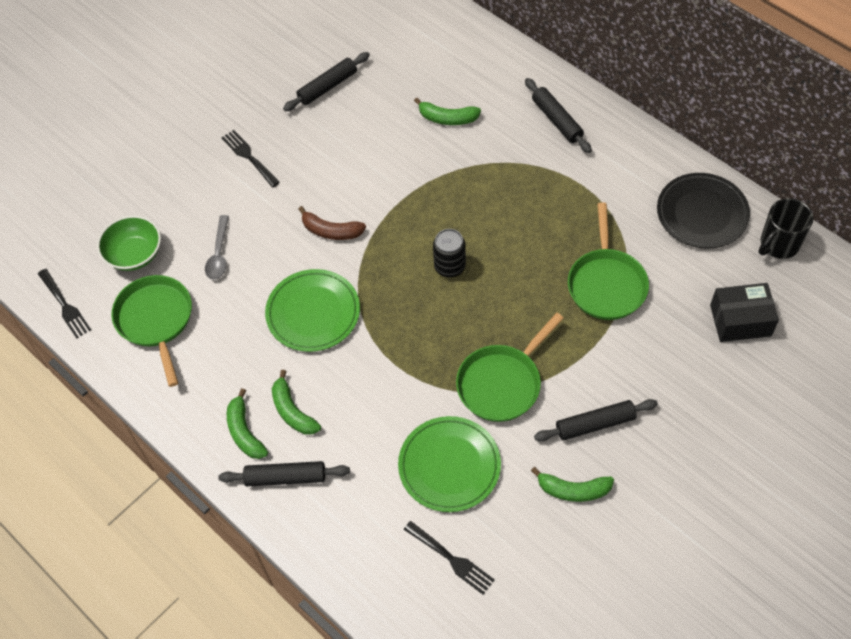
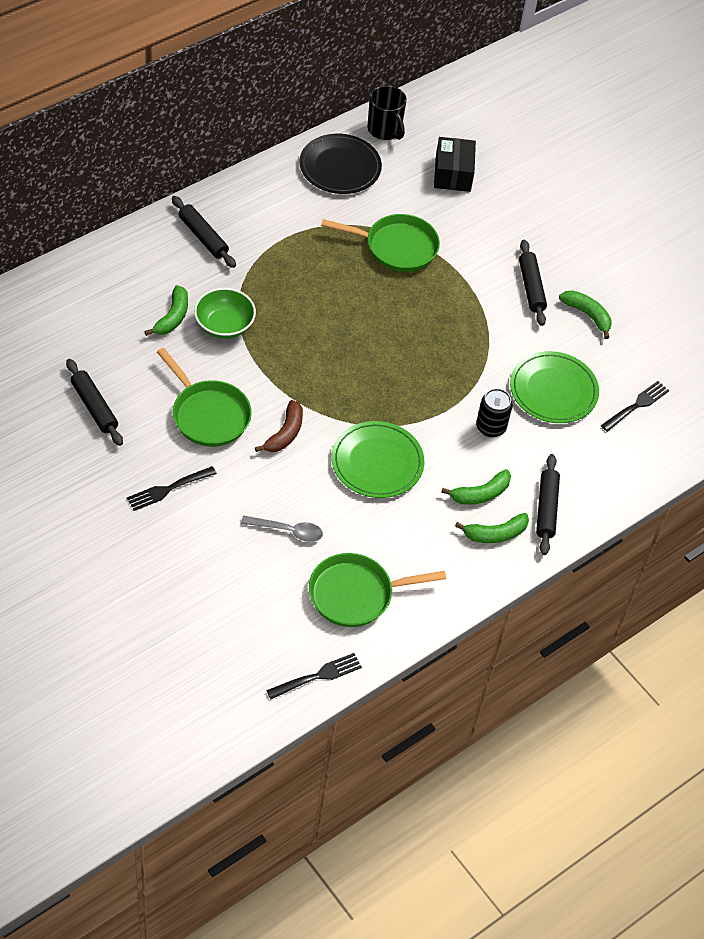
camera: 90 degrees left, 5 degrees down
(134, 254) = (268, 606): green bowl -> green bowl (224, 325)
(449, 267) = (351, 350): black can -> black can (491, 427)
(502, 383) = (481, 339): green pan -> green pan (208, 414)
(557, 120) = (203, 237): black rolling pin -> black rolling pin turned 75 degrees clockwise
(573, 490) = (587, 315): green banana -> green banana turned 60 degrees counterclockwise

